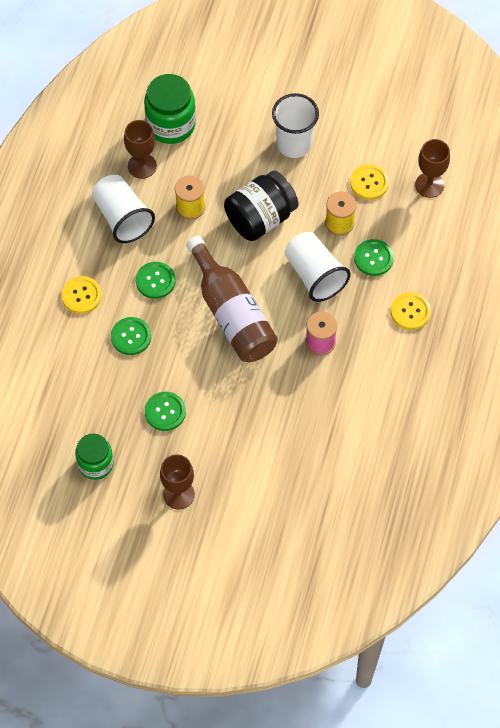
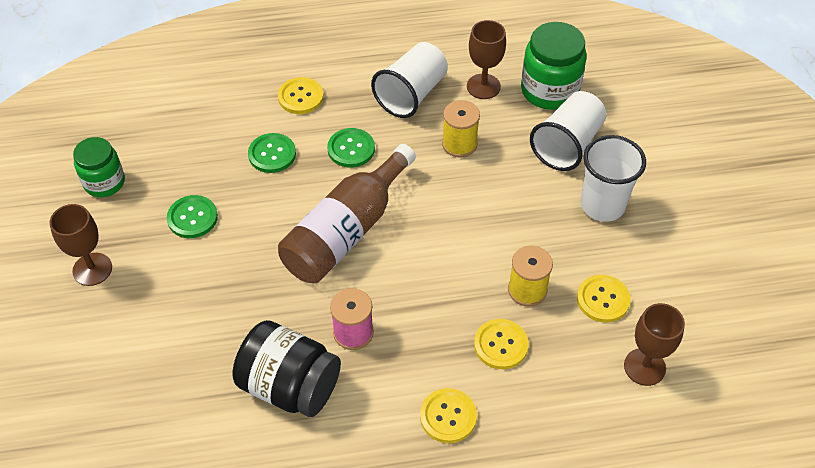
camera: 65 degrees right, 10 degrees down
(260, 218) = (485, 211): black jar -> black jar (290, 386)
(314, 275) = (441, 292): white cup -> white cup (567, 145)
(373, 258) = (500, 345): green button -> yellow button

